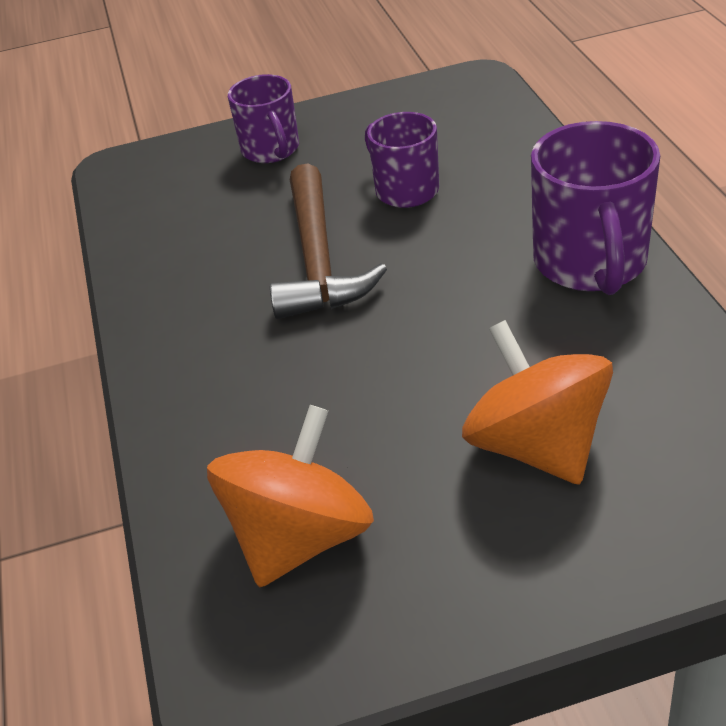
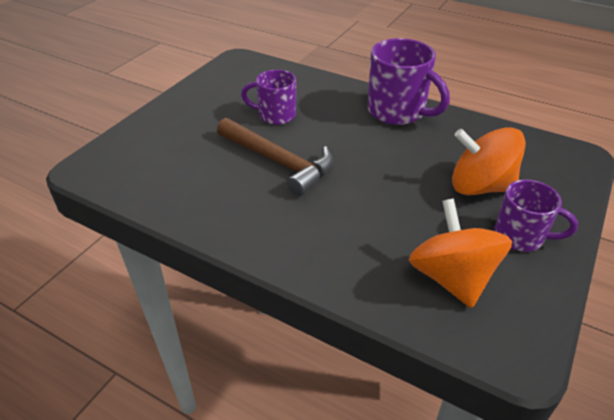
camera: 50 degrees left, 0 degrees up
(271, 150) = (175, 124): purple mug -> purple mug (520, 236)

